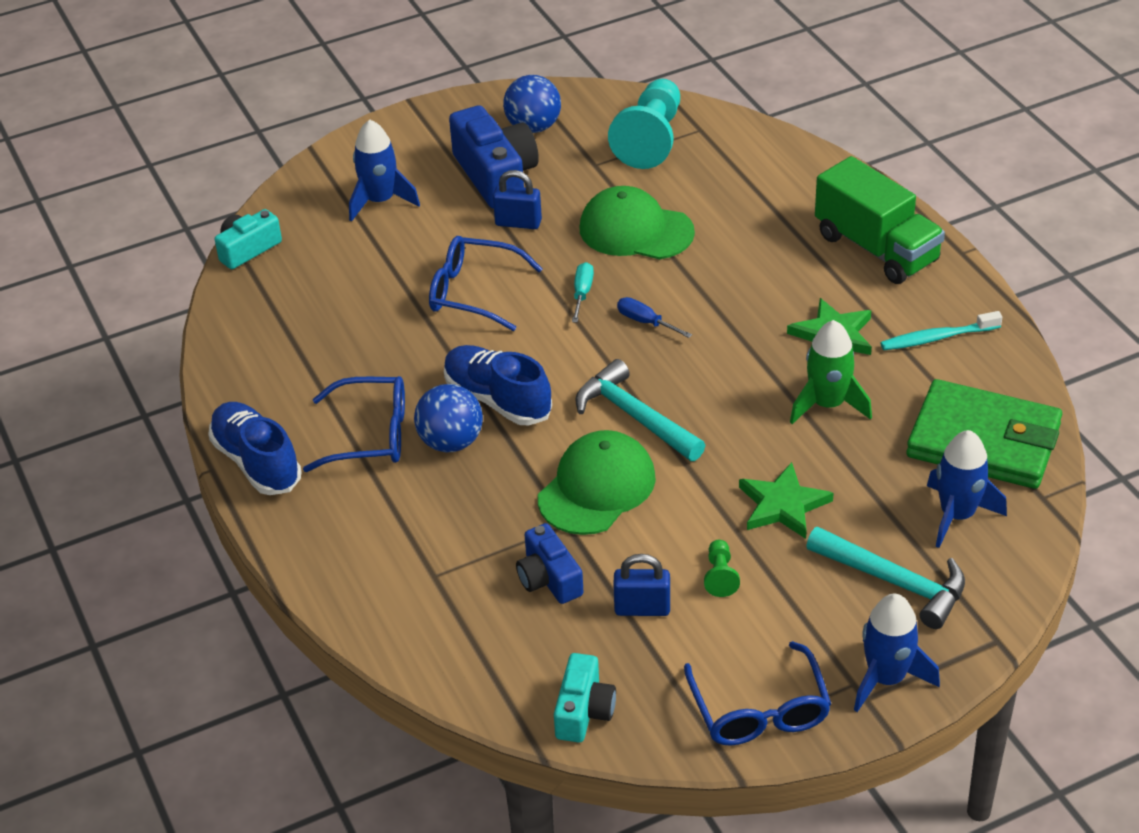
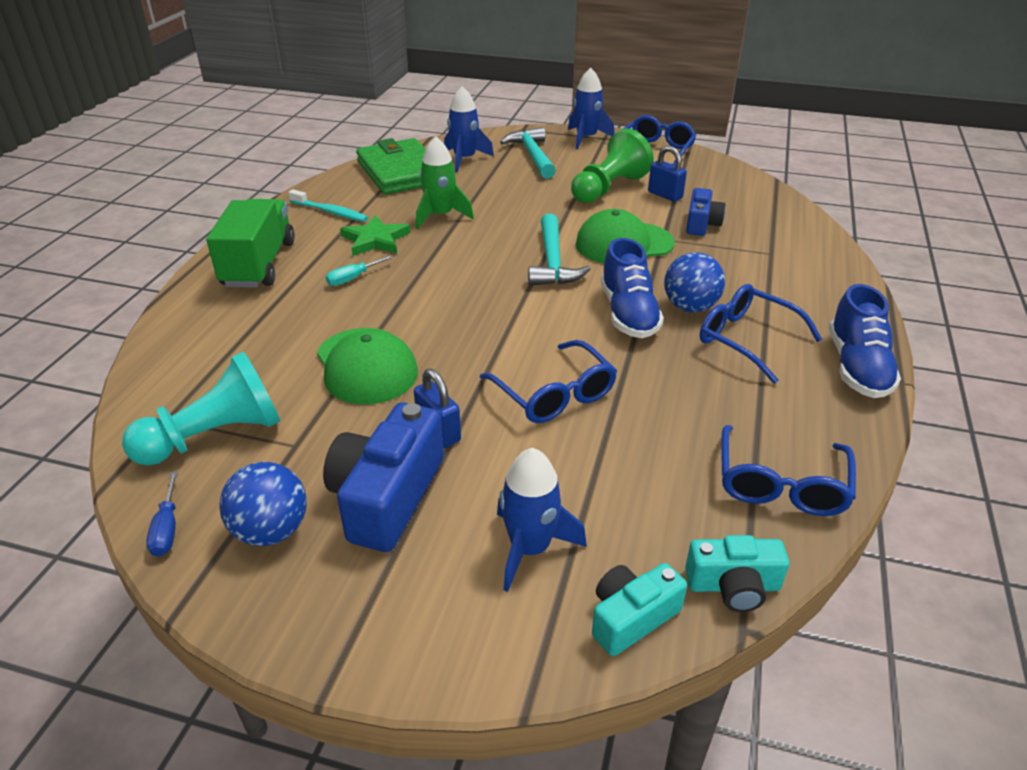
camera: 140 degrees left, 5 degrees down
(257, 323) = (781, 484): none -> blue glasses
(582, 293) = (476, 345): turquoise screwdriver -> turquoise screwdriver (353, 278)
(584, 711) = (739, 180): turquoise camera -> turquoise camera (631, 617)
(646, 322) = (464, 304): blue screwdriver -> blue screwdriver (167, 528)
(720, 576) = (608, 188): green pawn -> green pawn, size x2.26
(783, 505) = (536, 195): green star -> none

